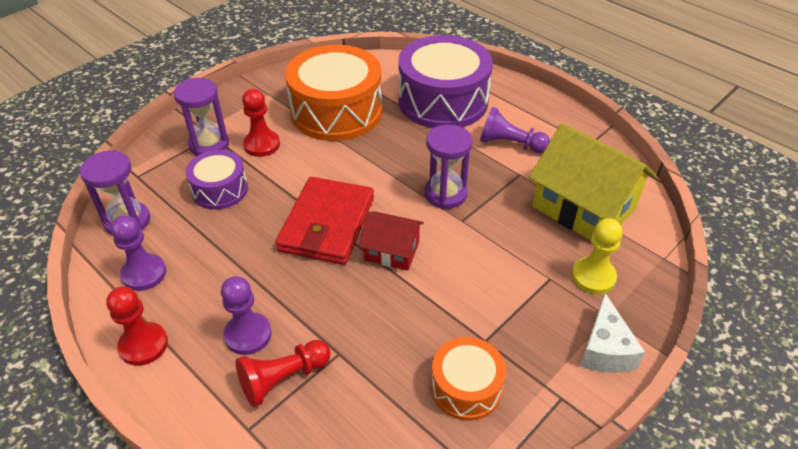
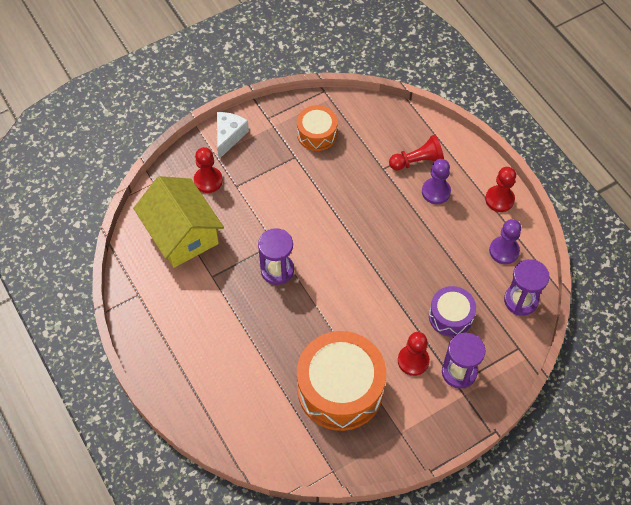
camera: 165 degrees left, 15 degrees up
(327, 224) = (373, 263): red wallet -> none
(392, 251) = (332, 230): red house -> none
(443, 101) = (238, 379): purple drum -> none
(510, 144) = (203, 310): purple pawn -> none
(593, 277) = (208, 180): yellow pawn -> red pawn

